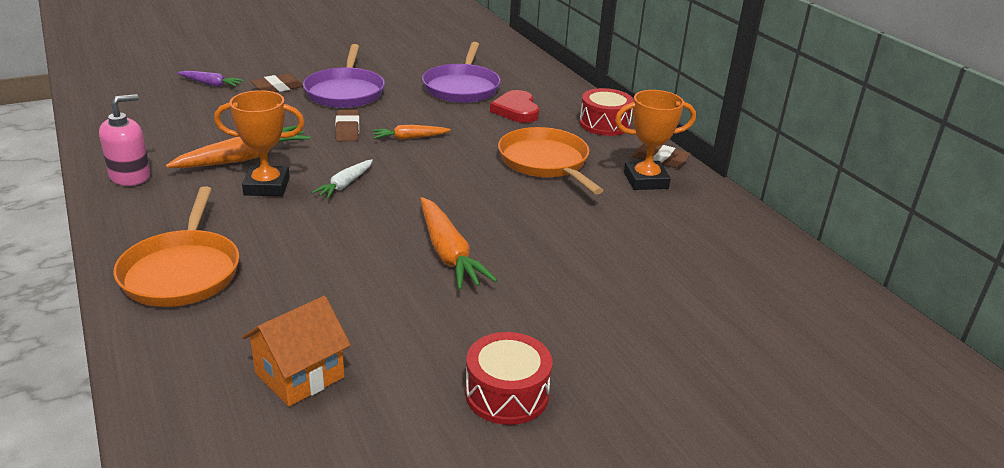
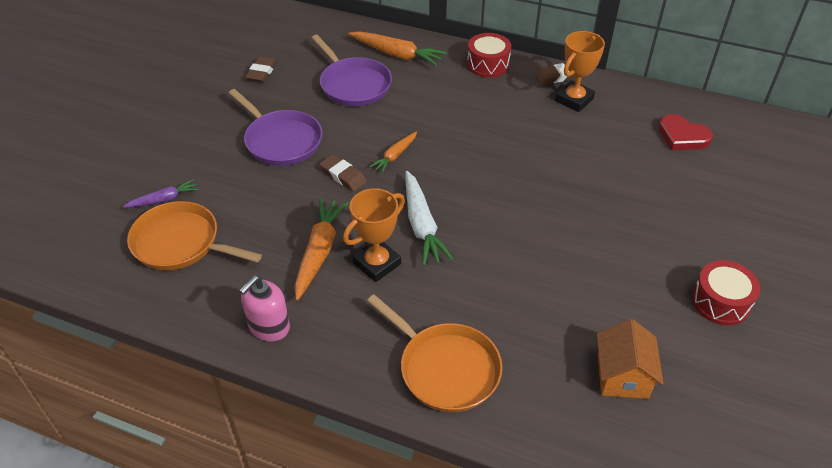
camera: 40 degrees left, 15 degrees up
(130, 176) = (269, 326): pink soap dispenser -> pink soap dispenser turned 150 degrees counterclockwise
(277, 88) = (224, 169): brown eraser -> brown eraser (262, 72)
(345, 184) = (421, 225): white carrot -> white carrot, size x1.70
(448, 253) = (561, 233): orange carrot -> orange carrot (396, 54)
(516, 110) = (420, 85): red heart -> red heart (682, 136)
(545, 162) = (503, 121): orange pan -> orange pan (180, 243)

